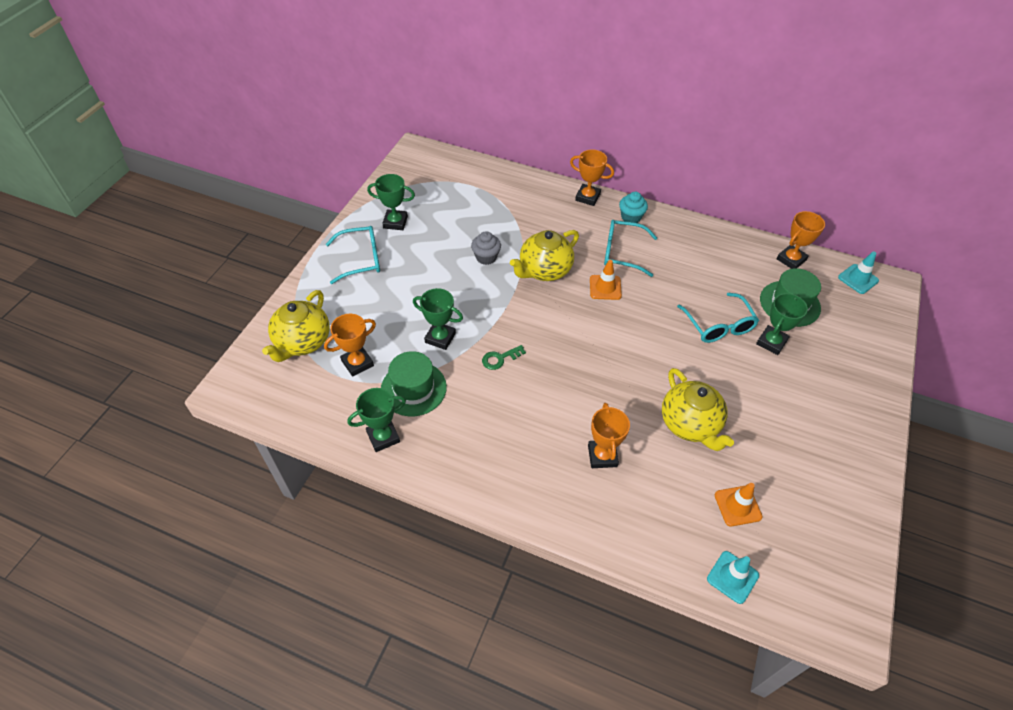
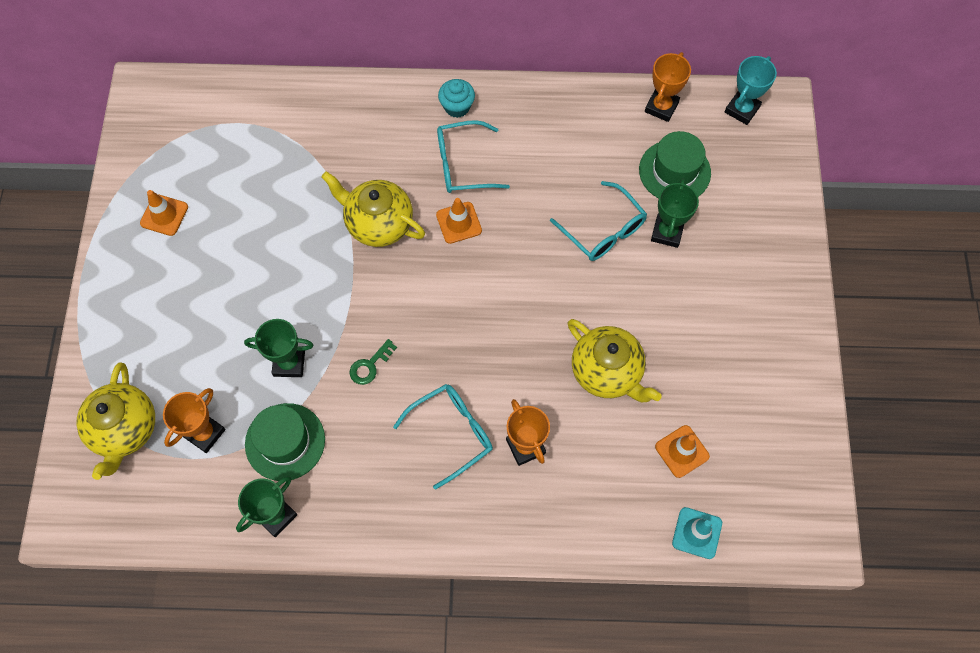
camera: 20 degrees left, 15 degrees up
(361, 259) = (145, 286): turquoise glasses -> turquoise glasses (452, 433)
(395, 222) = (164, 215): green trophy -> orange traffic cone
(486, 257) = (300, 229): grey cupcake -> none
(544, 270) = (378, 223): yellow teapot -> yellow teapot turned 90 degrees clockwise
(587, 197) = (394, 93): orange trophy -> none
(858, 279) = (742, 109): turquoise traffic cone -> turquoise trophy

